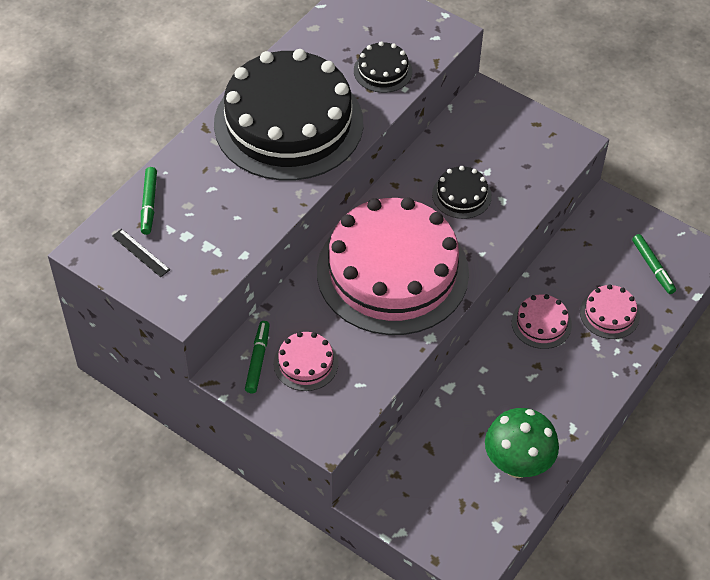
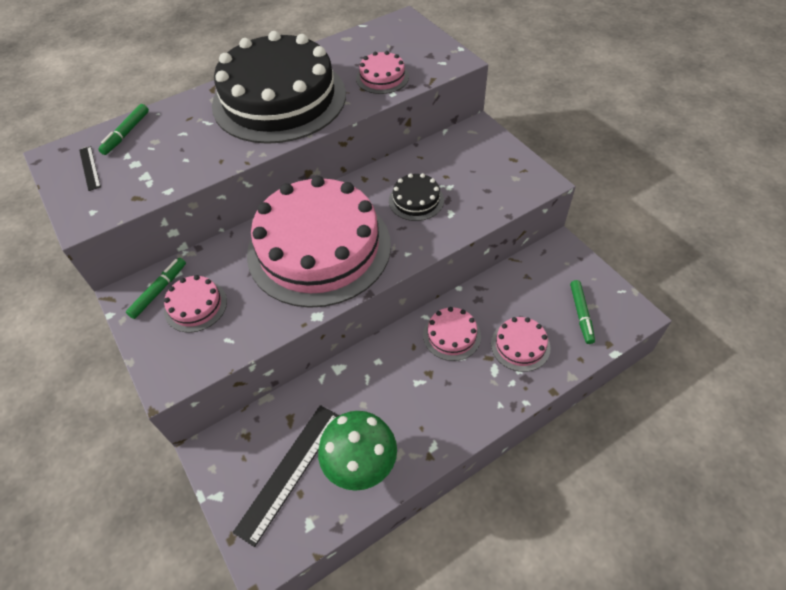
camera: 25 degrees right, 0 degrees up
(383, 71) = (382, 77): black cake -> pink cake
(455, 490) = (289, 471): none -> black ruler

